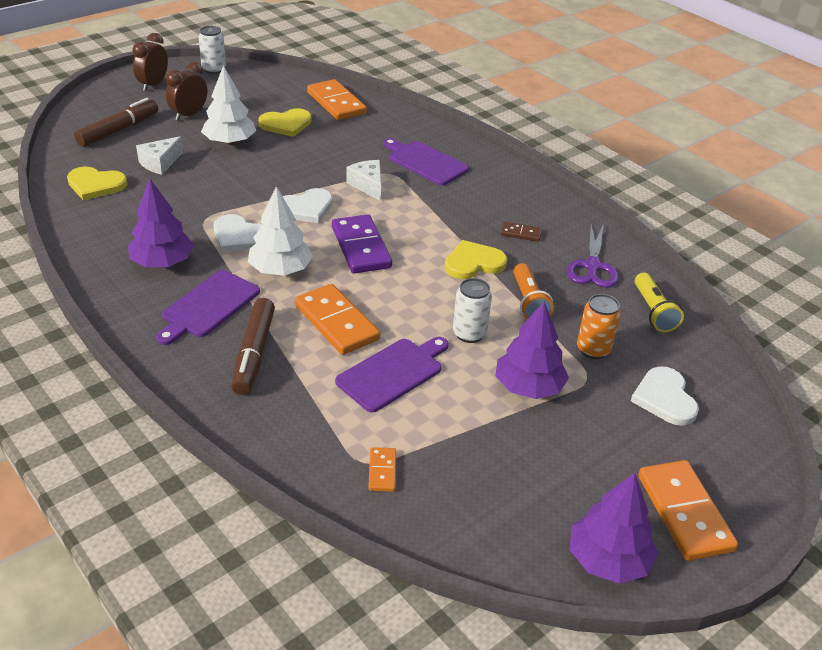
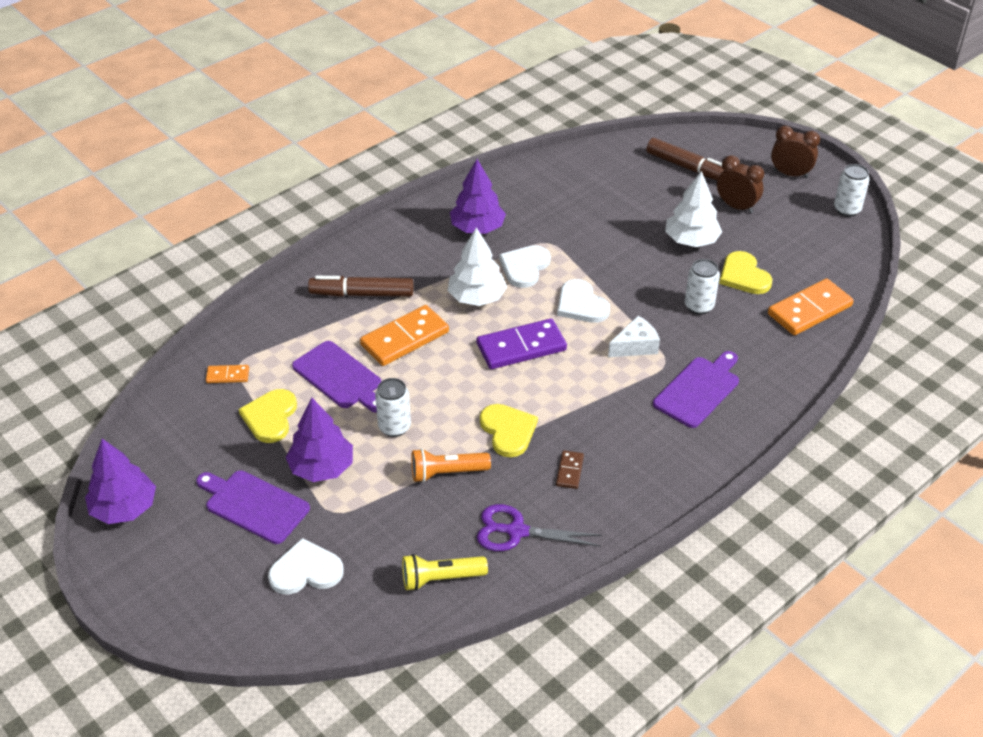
camera: 90 degrees right, 5 degrees up
(95, 185) = (588, 172): yellow heart -> yellow heart (270, 417)
(160, 163) = (636, 202): white cheese -> none
(208, 306) = (420, 262): purple cutting board -> purple cutting board (254, 505)
(321, 149) = (699, 306): none -> white can
(593, 350) = (375, 520): orange can -> none
(684, 513) = (164, 566): orange domino -> none

